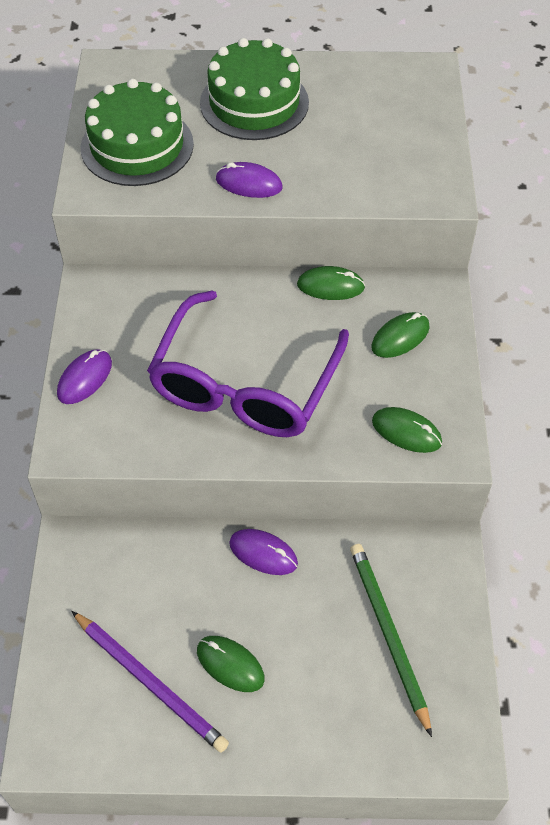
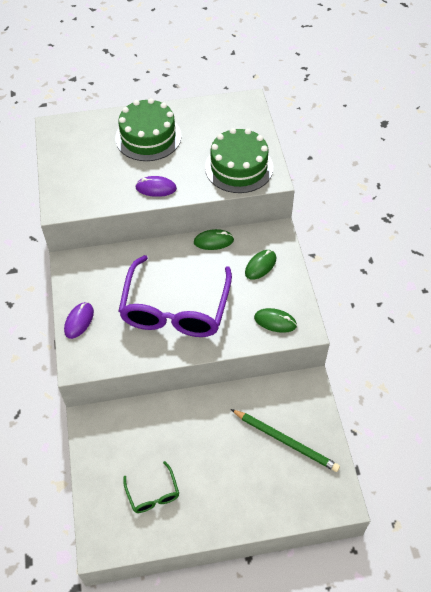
camera: 10 degrees left, 0 degrees up
(137, 146) = (83, 174): green cake -> green cake (239, 167)
(149, 682) = (153, 494): purple pencil -> green glasses
(230, 665) = (198, 475): green mouse -> none
(263, 553) = (203, 406): purple mouse -> none
(388, 635) = (285, 441): green pencil -> green pencil turned 150 degrees clockwise

